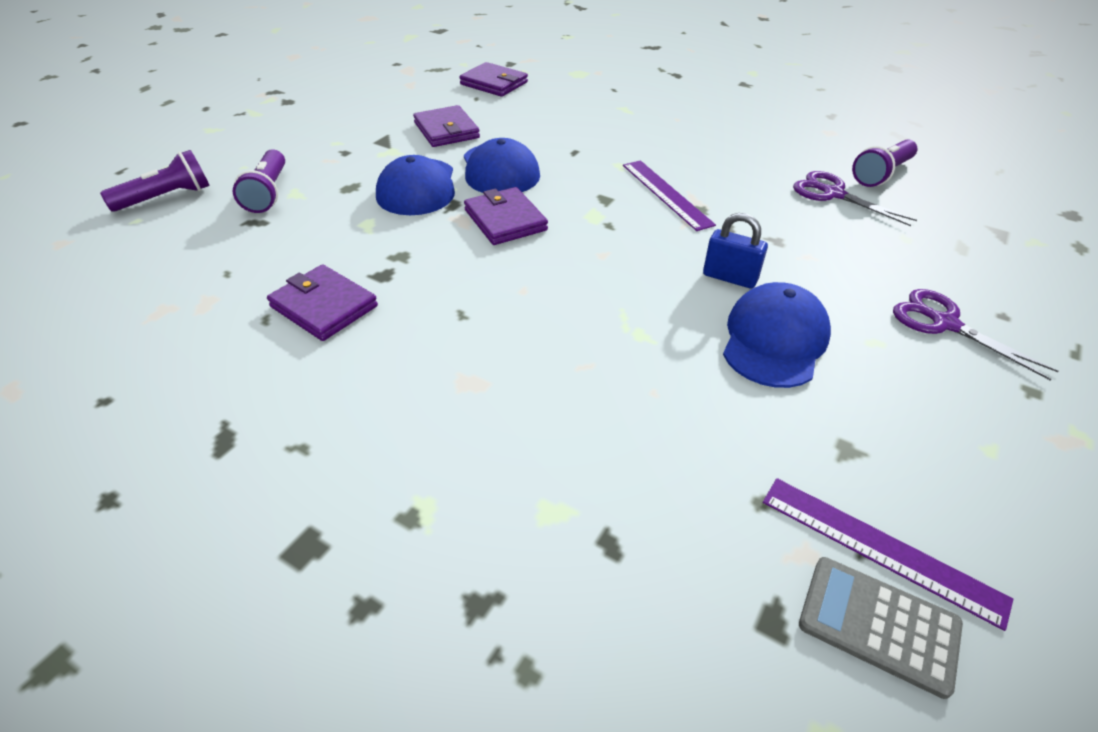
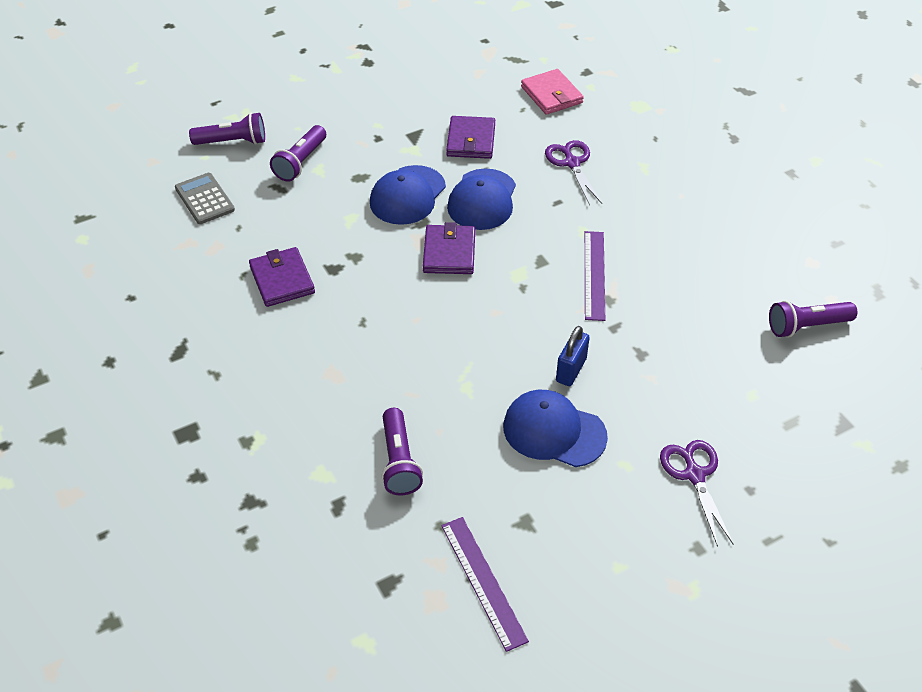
camera: 30 degrees right, 5 degrees up
(494, 83) = (551, 95): purple wallet -> pink wallet
(639, 448) = (399, 461): none -> purple flashlight
(730, 277) = (571, 370): blue padlock -> blue padlock turned 60 degrees clockwise
(774, 340) = (554, 431): blue cap -> blue cap turned 120 degrees counterclockwise
(833, 194) = (737, 329): purple scissors -> purple scissors (572, 163)
(878, 625) = (441, 614): grey calculator -> grey calculator (204, 199)

